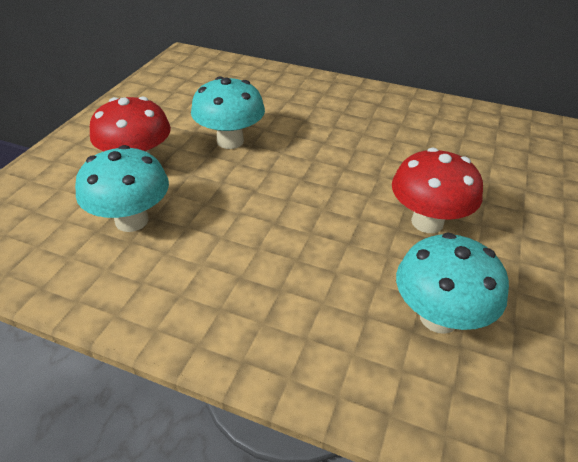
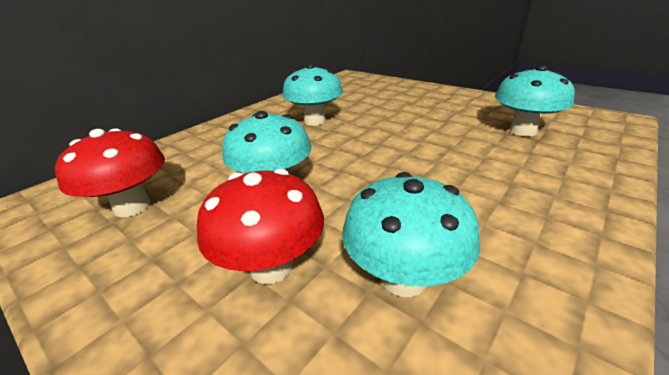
camera: 70 degrees left, 10 degrees down
(373, 134) = (315, 121): none -> turquoise mushroom
(427, 222) = (429, 120): red mushroom -> red mushroom (132, 207)

